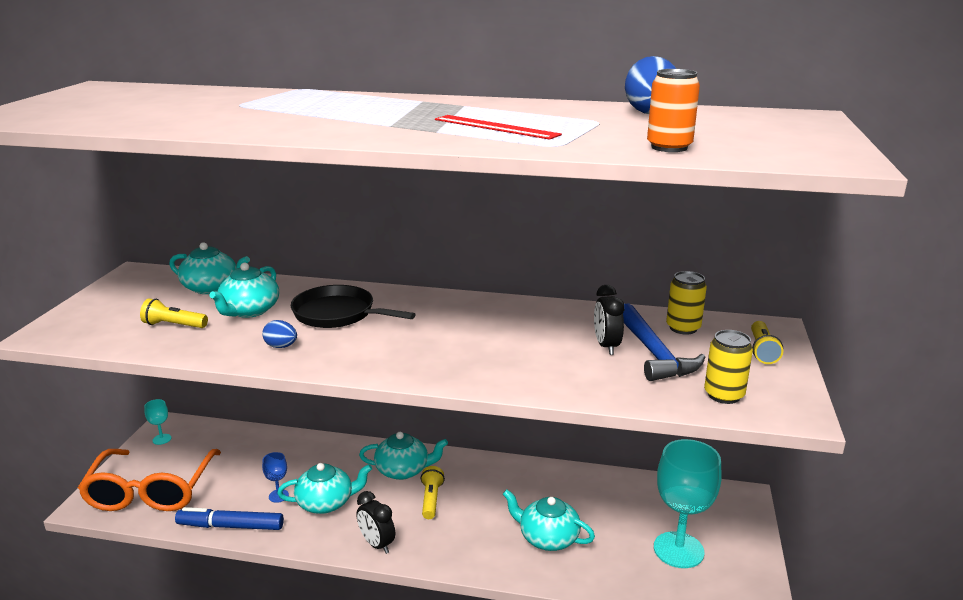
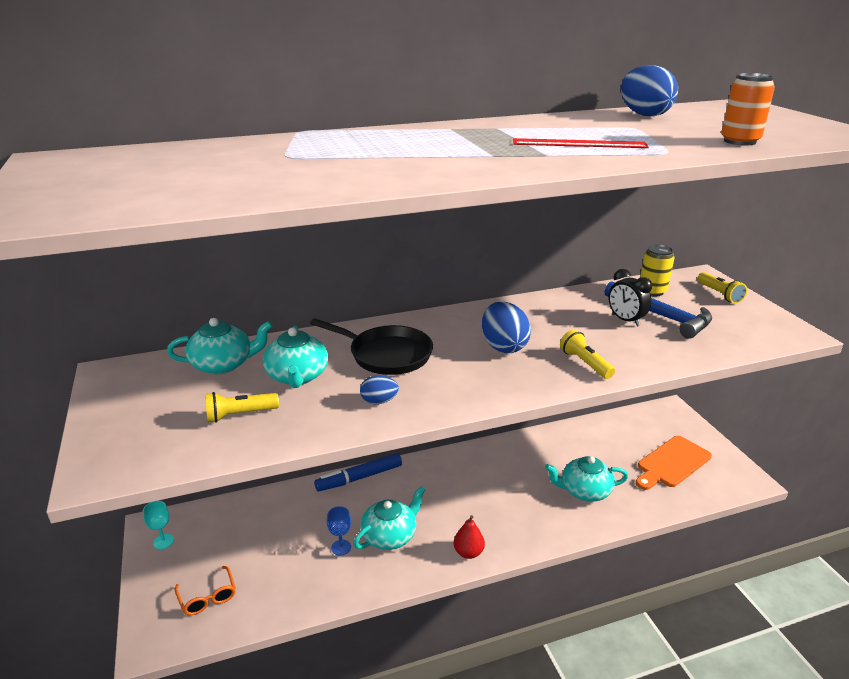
camera: 30 degrees left, 5 degrees up
(151, 491) = (208, 597): orange glasses -> orange glasses, size x0.43
(231, 526) = (325, 594): blue marker -> blue marker (359, 477)
(338, 314) = (386, 355): black pan -> black pan turned 150 degrees counterclockwise
(377, 544) = (468, 552): black clock -> red pear
(403, 470) = (425, 481): turquoise teapot -> none
(431, 499) = (472, 496): yellow flashlight -> yellow flashlight (585, 363)
(447, 335) = (503, 346): none -> blue egg
(678, 550) = (671, 463): turquoise goblet -> orange cutting board
(724, 395) = (743, 334): yellow can -> none

